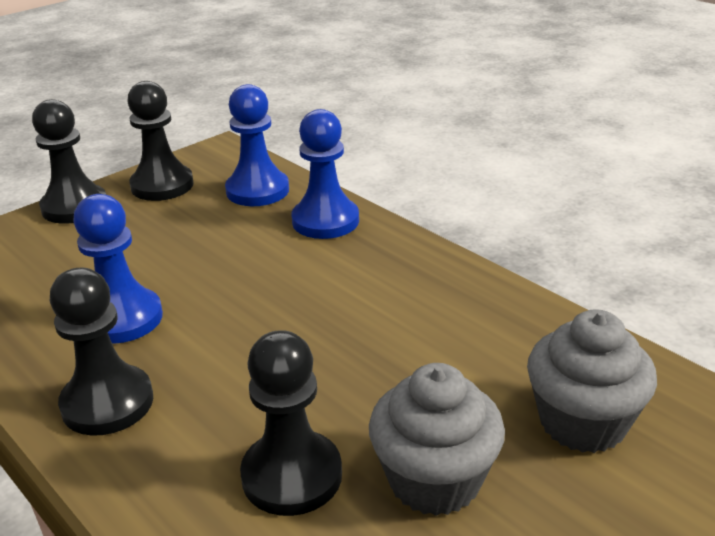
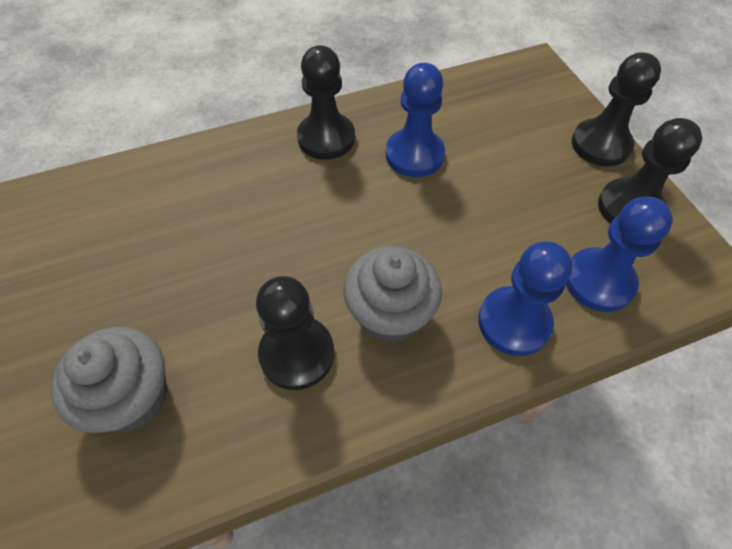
camera: 110 degrees right, 25 degrees up
(292, 475) = (208, 208): black pawn -> black pawn (297, 354)
(434, 480) = (153, 277): grey cupcake -> grey cupcake (390, 314)

